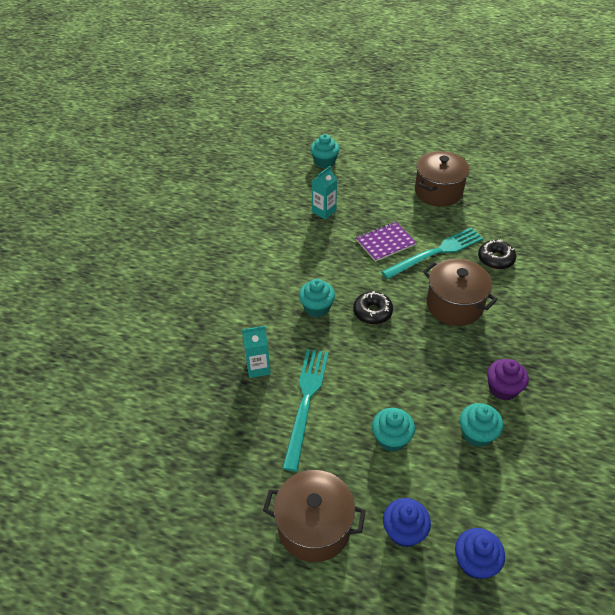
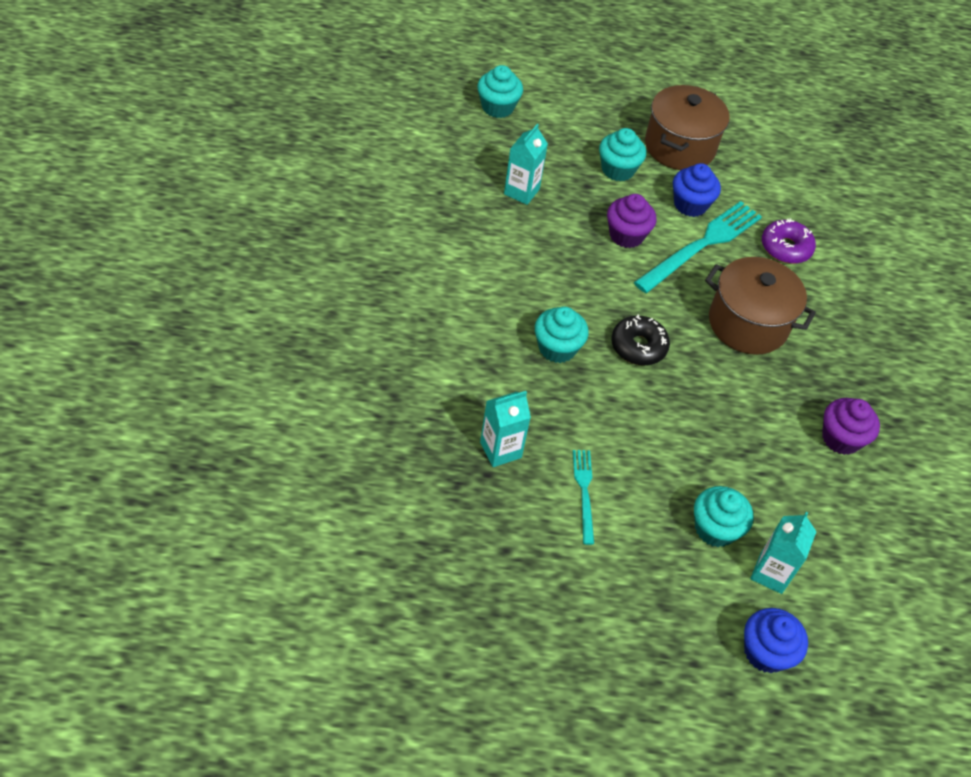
camera: 20 degrees left, 5 degrees up
(305, 402) = (584, 492): turquoise fork -> turquoise fork, size x0.53
(314, 526) = (648, 665): brown pot -> none
(385, 242) = (626, 235): purple notebook -> purple cupcake
(424, 475) = (770, 573): none -> turquoise carton
(475, 562) = (863, 676): blue cupcake -> blue cupcake (690, 204)
(477, 434) = (823, 506): turquoise cupcake -> turquoise cupcake (618, 169)
(495, 259) = (785, 248): black donut -> purple donut

